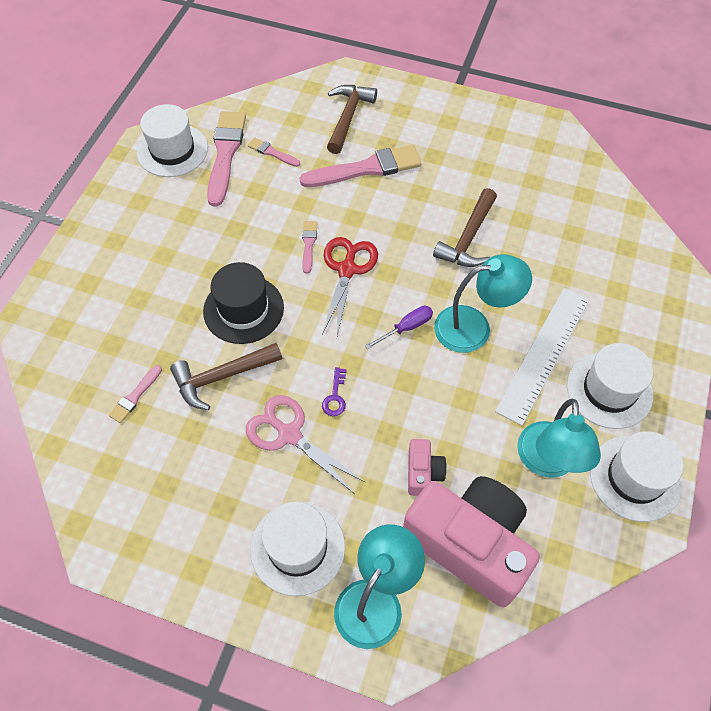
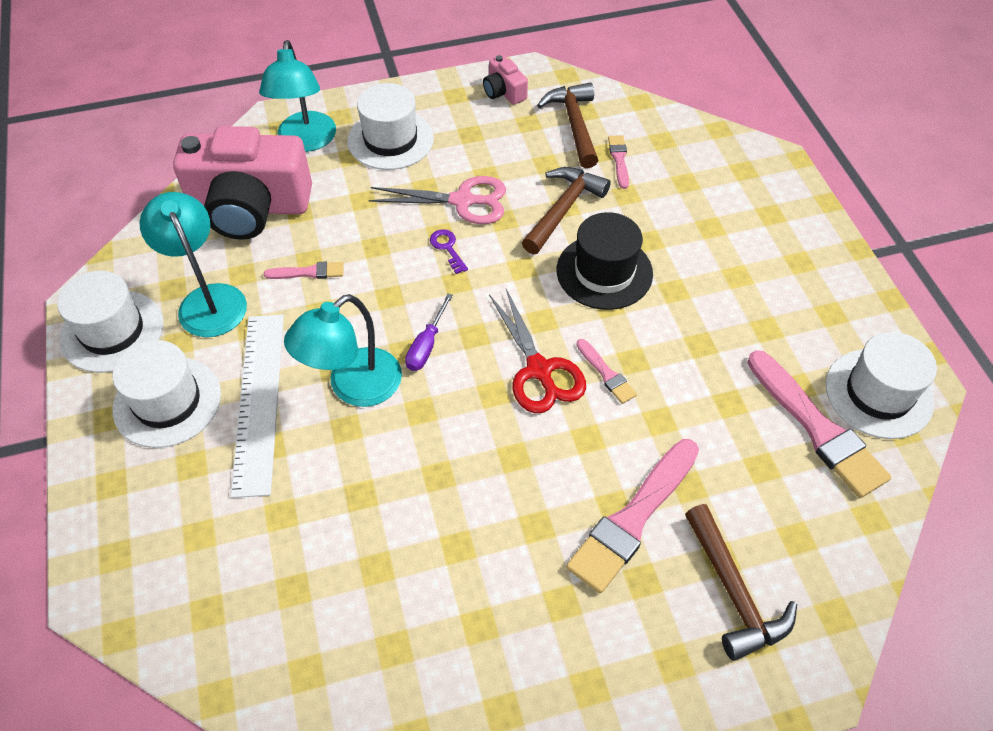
camera: 145 degrees right, 5 degrees down
(272, 152) = (767, 466): pink brush -> pink brush (308, 272)
(423, 472) = (322, 234): pink camera -> pink camera (504, 92)
(468, 238) = (428, 494): brown hammer -> brown hammer (574, 124)

